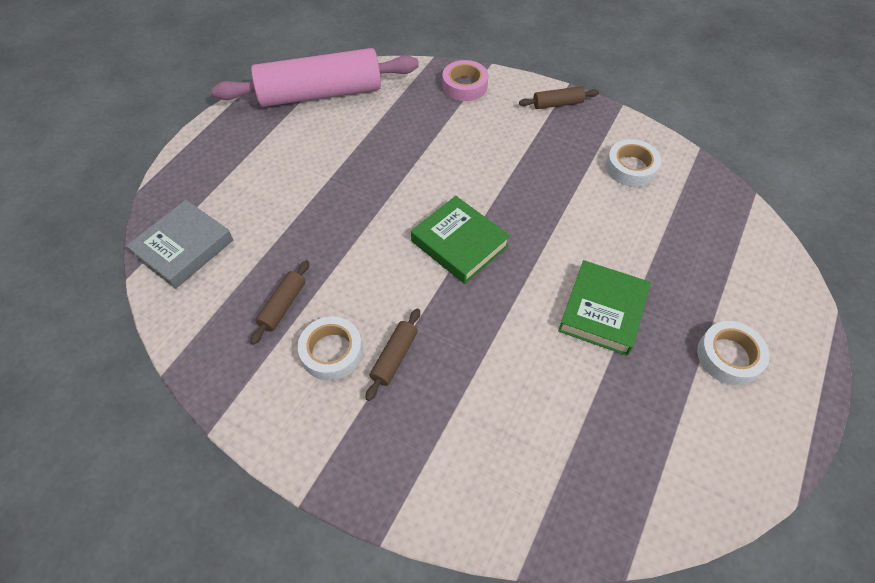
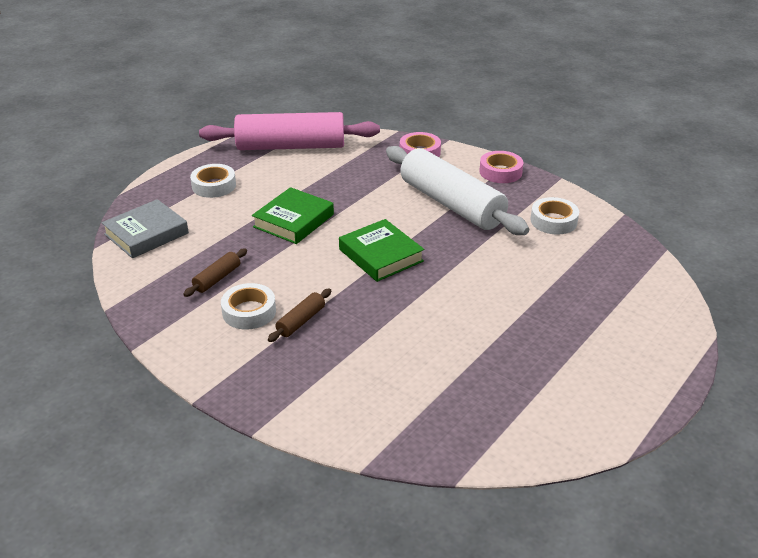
camera: 10 degrees right, 20 degrees down
(517, 157) = (451, 204): none -> white rolling pin
(557, 104) = (500, 172): brown rolling pin -> pink tape
(602, 311) = (494, 312): green book -> green book (294, 221)
(728, 356) = (600, 355): white tape -> white tape (214, 186)

